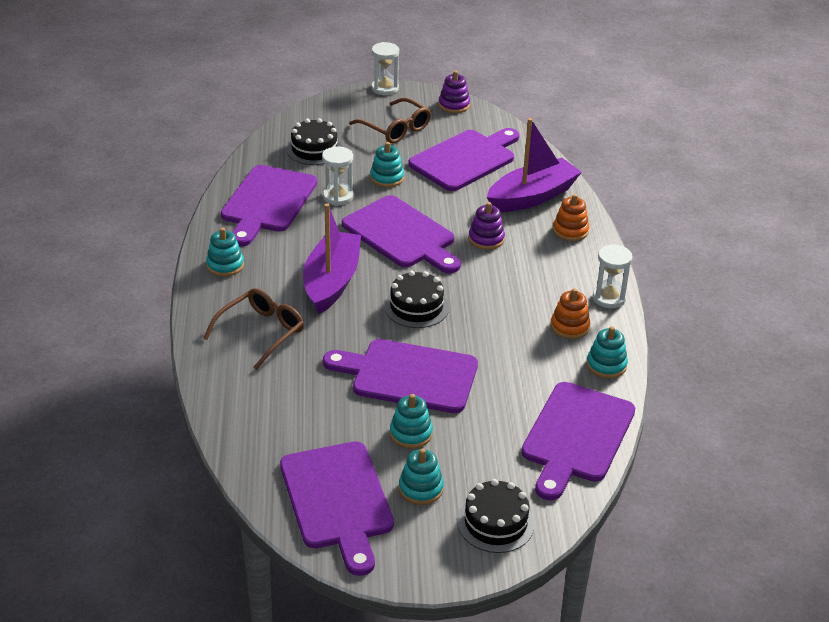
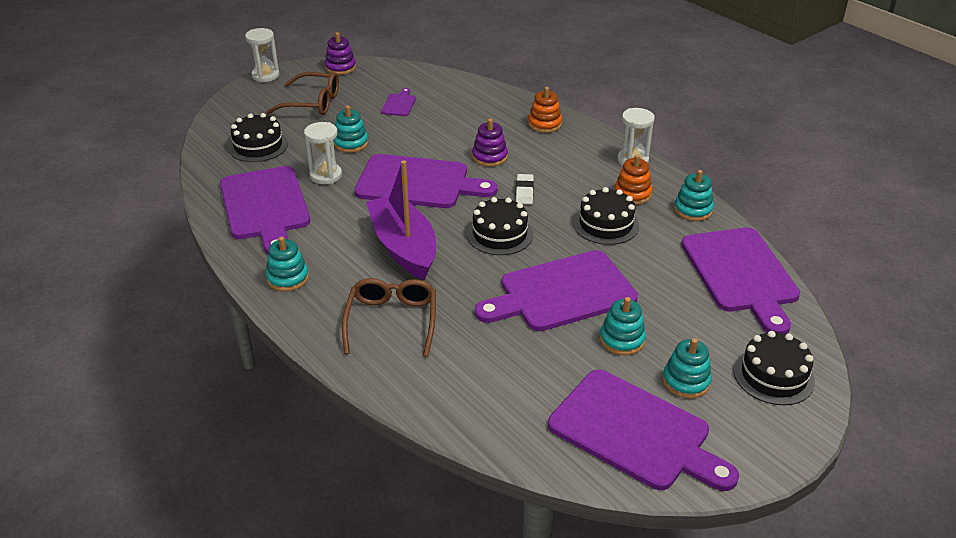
camera: 35 degrees left, 0 degrees up
(465, 159) = (399, 104): purple cutting board -> purple cutting board, size x0.42
(479, 282) = (524, 192): none -> white eraser
(513, 340) = (606, 224): none -> black cake
(532, 197) = (485, 111): purple boat -> none

